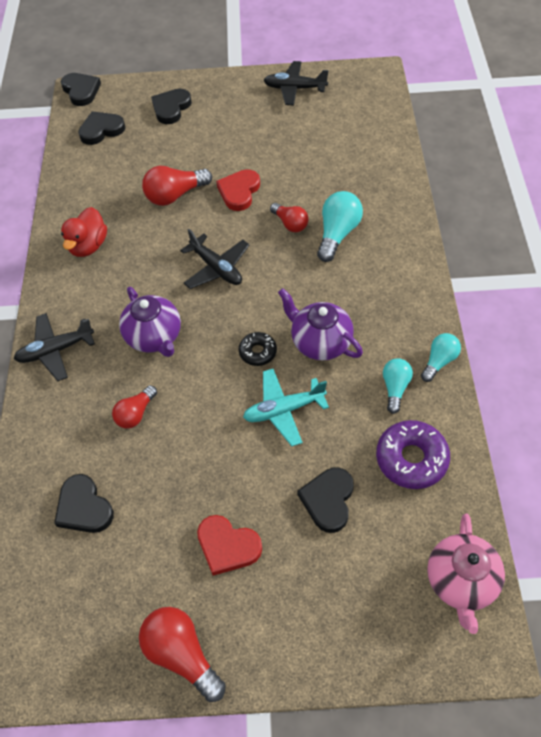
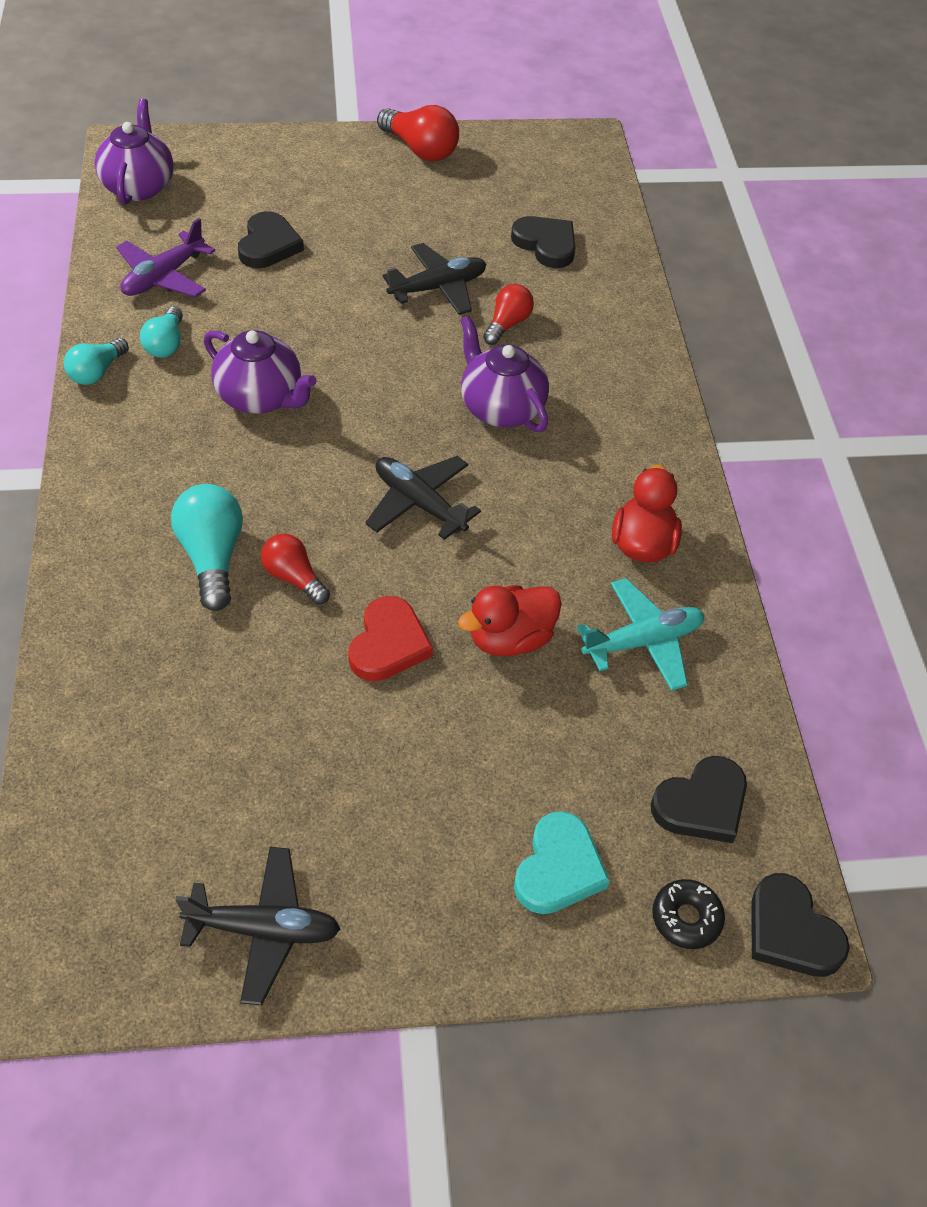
camera: 170 degrees right, 5 degrees down
(56, 350) = (638, 395): black plane -> black plane (438, 288)
(171, 108) = (558, 868): black heart -> turquoise heart
(175, 195) = (510, 639): red light bulb -> red duck
(227, 546) = (381, 214): red heart -> none
(258, 352) = (350, 387): black donut -> black donut (686, 918)
(284, 410) = (316, 324): turquoise plane -> turquoise plane (643, 642)
(337, 234) = (212, 557): turquoise light bulb -> turquoise light bulb turned 150 degrees clockwise
(411, 459) = (164, 277): purple donut -> purple plane
(461, 582) = (139, 186): pink teapot -> purple teapot

